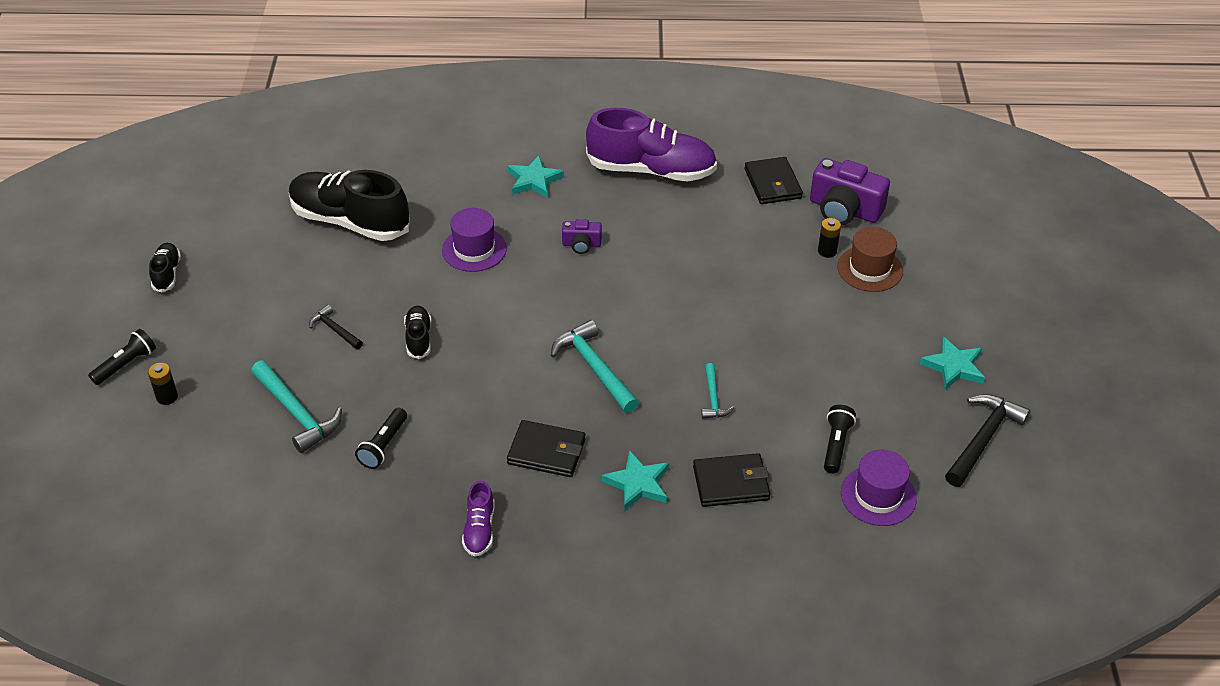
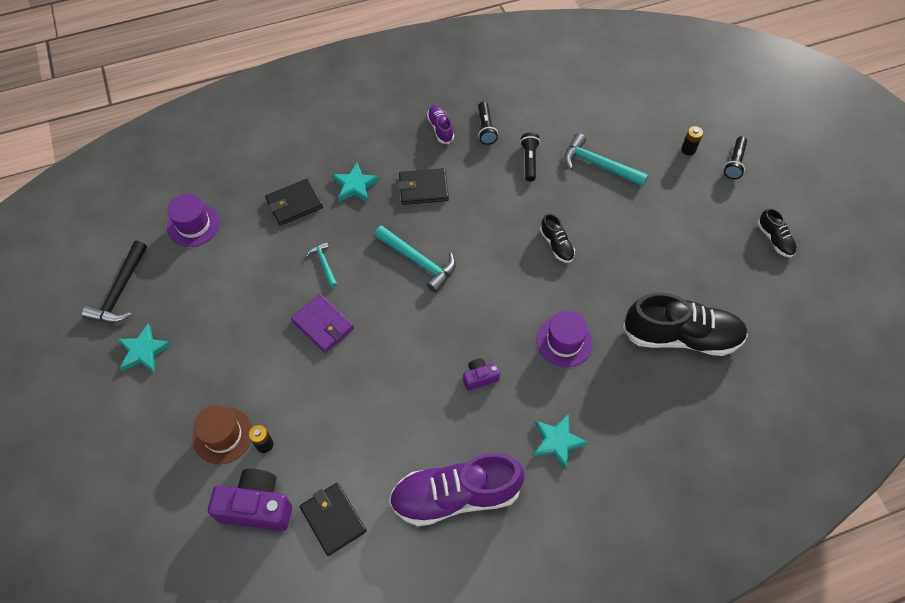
camera: 160 degrees right, 15 degrees up
(335, 330) = (619, 232): black hammer -> none
(735, 335) = (323, 325): none -> purple wallet
(836, 445) = (228, 253): black flashlight -> black flashlight (485, 128)

